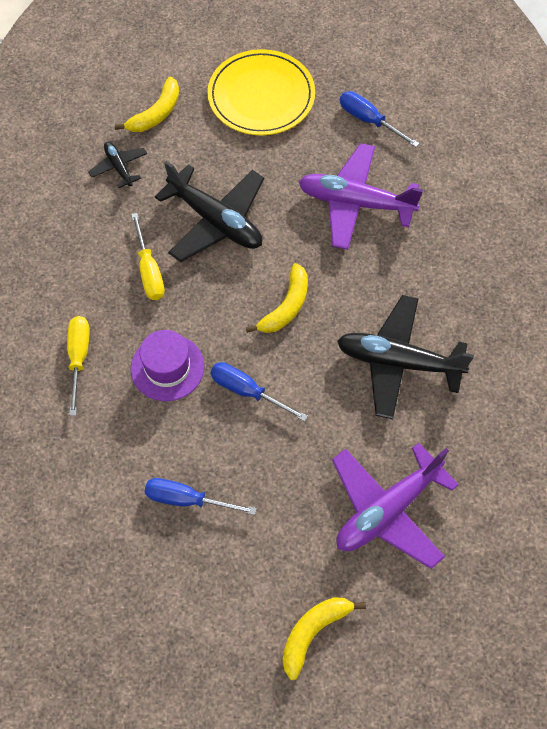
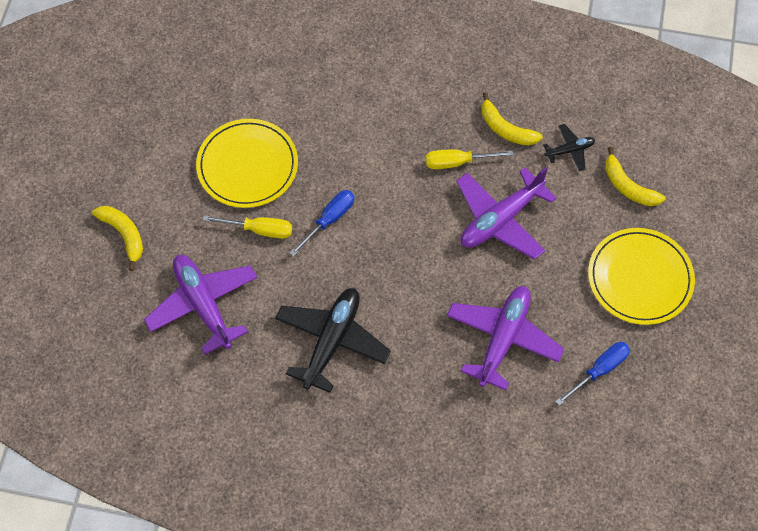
camera: 100 degrees right, 0 degrees up
(79, 358) = (384, 105): yellow screwdriver -> yellow screwdriver (259, 230)
(167, 367) = (363, 165): purple hat -> none
(187, 500) = (247, 166): blue screwdriver -> yellow plate
(216, 221) = (500, 219): black plane -> purple plane
(286, 306) = (403, 262): yellow banana -> yellow banana (505, 129)

